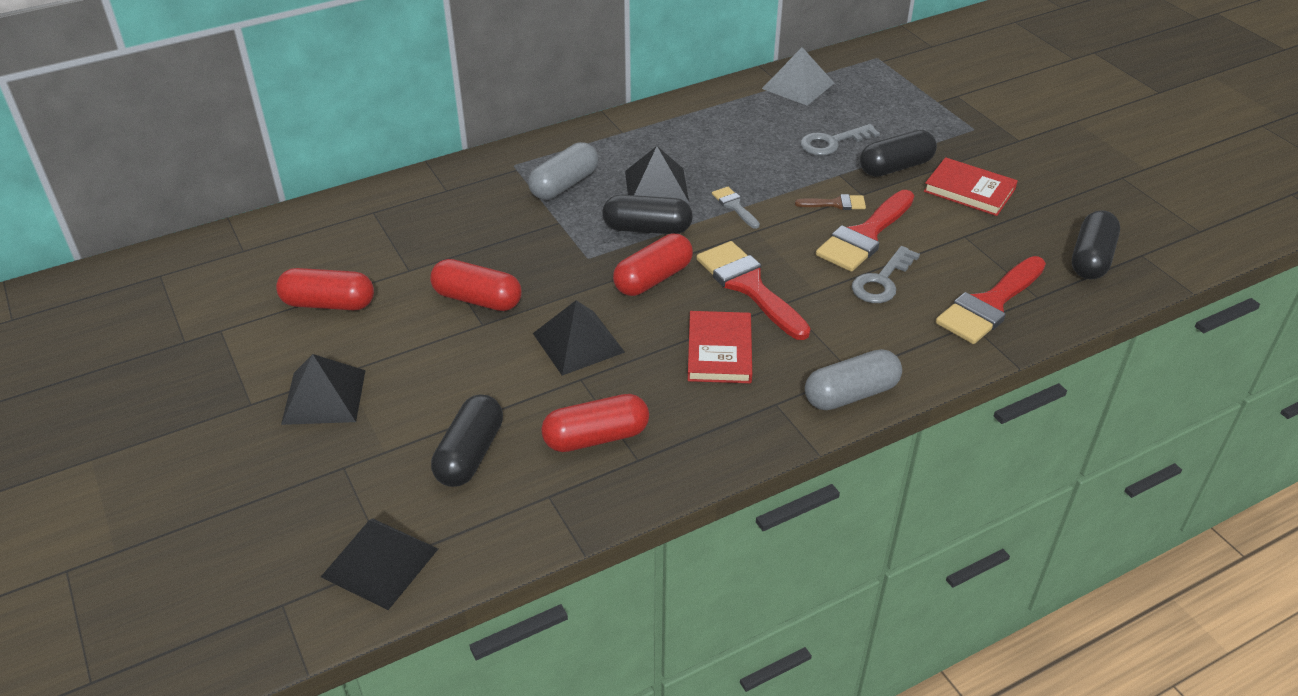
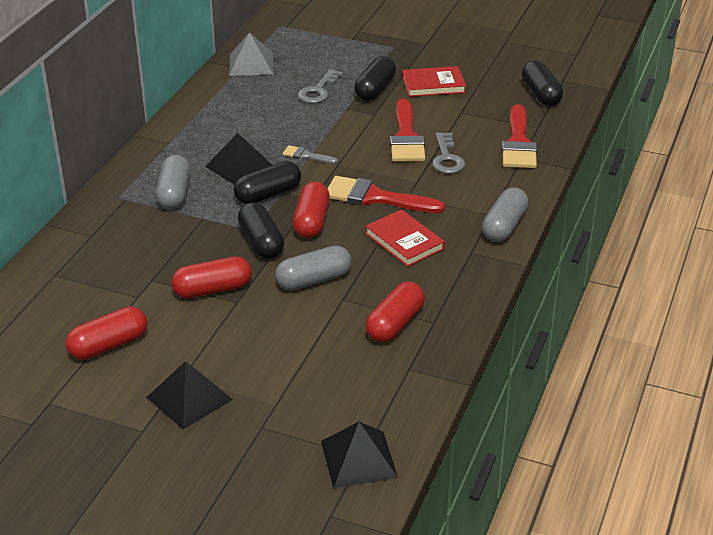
camera: 40 degrees left, 5 degrees down
(470, 454) = (332, 375): black capsule -> black capsule (261, 242)
(578, 342) = (314, 280): black pyramid -> grey capsule
(836, 204) = (366, 126): brown brush -> none

